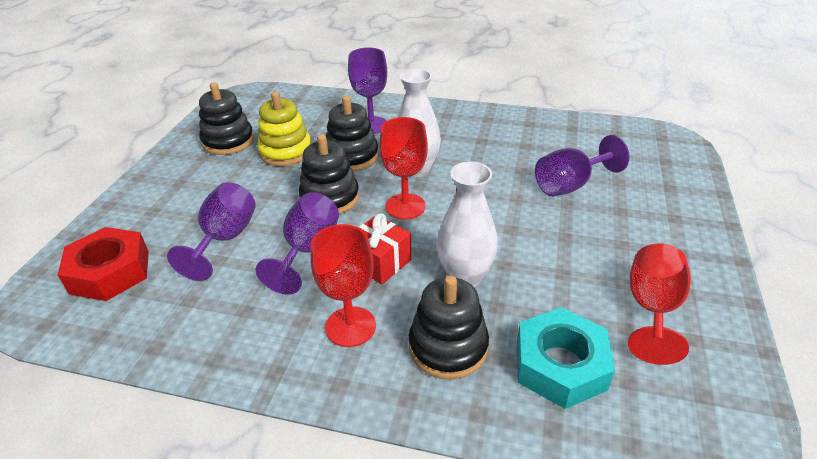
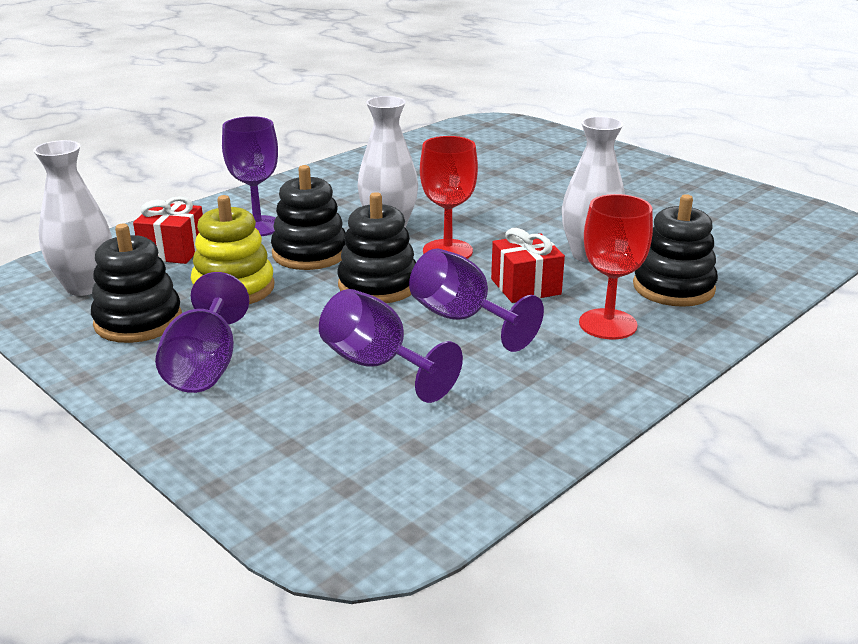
camera: 60 degrees left, 10 degrees down
(110, 272) = (348, 463): red nut -> none
(255, 111) = (85, 286): none -> white vase
(315, 115) = (173, 251): none -> red gift
(560, 365) = (729, 252): turquoise nut -> none
(570, 185) = (509, 176): purple goblet -> purple goblet (205, 366)
(652, 309) = (695, 202): red goblet -> none

